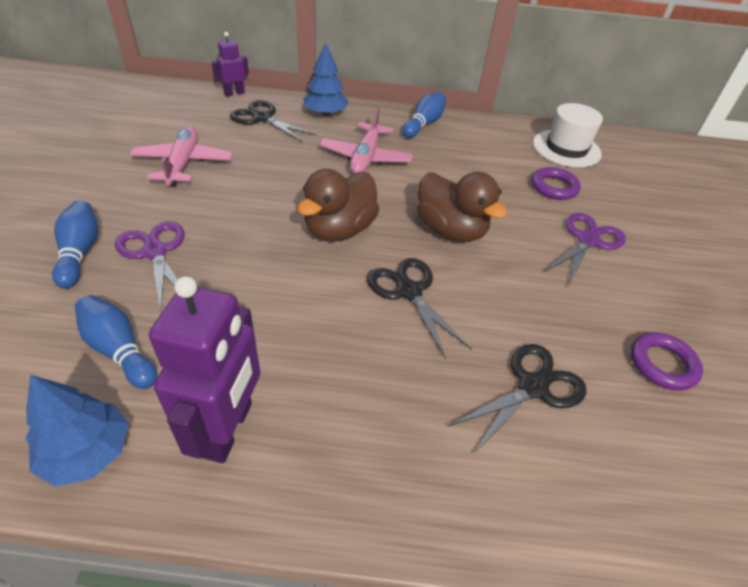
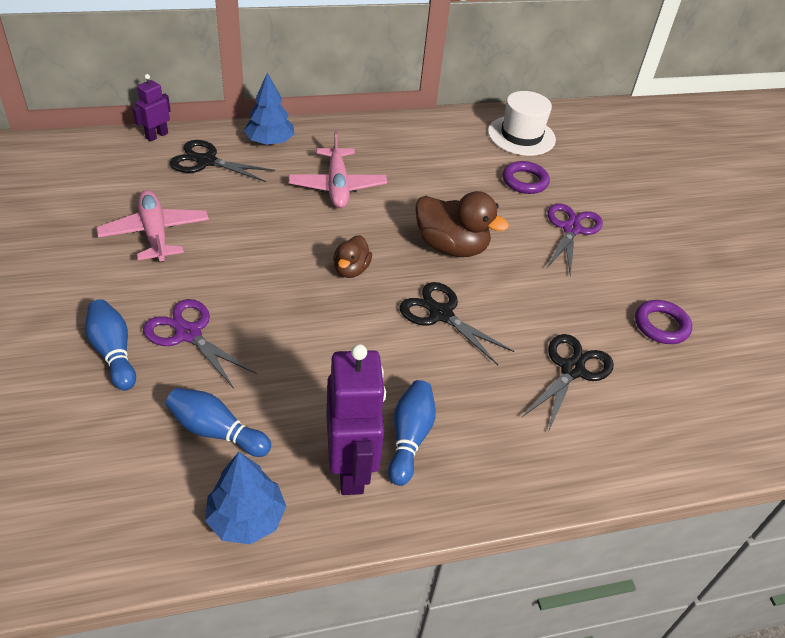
camera: 20 degrees left, 0 degrees up
(339, 230) = (351, 270): brown duck -> brown duck, size x0.57
(423, 124) = (376, 135): blue bowling pin -> blue bowling pin (409, 438)

